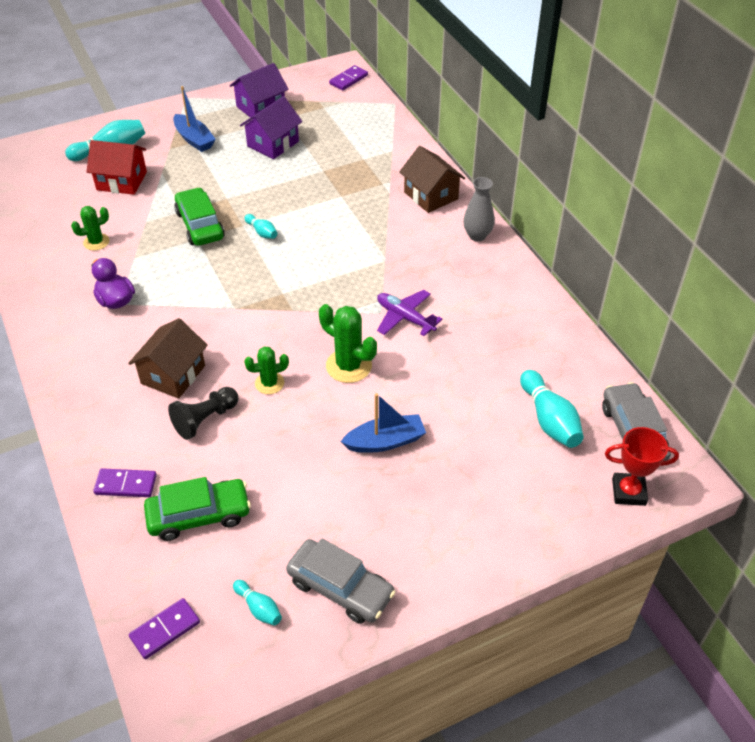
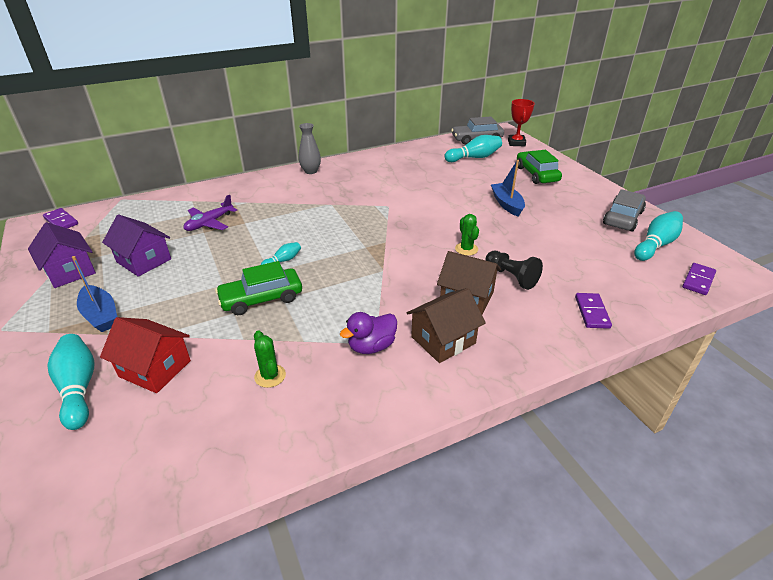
camera: 90 degrees left, 10 degrees down
(122, 181) = (155, 368): red house -> red house turned 75 degrees counterclockwise
(165, 630) = (698, 280): purple domino -> purple domino turned 75 degrees clockwise
(194, 139) = (101, 315): blue boat -> blue boat turned 90 degrees clockwise
(199, 515) = (601, 273): green car -> green car (536, 174)
(259, 608) = (655, 245): turquoise bowling pin -> turquoise bowling pin, size x1.84
(348, 366) = (443, 217): green cactus -> none
(405, 318) = (393, 197): purple plane -> purple plane (209, 223)
(431, 195) = (259, 186): brown house -> brown house (443, 340)

